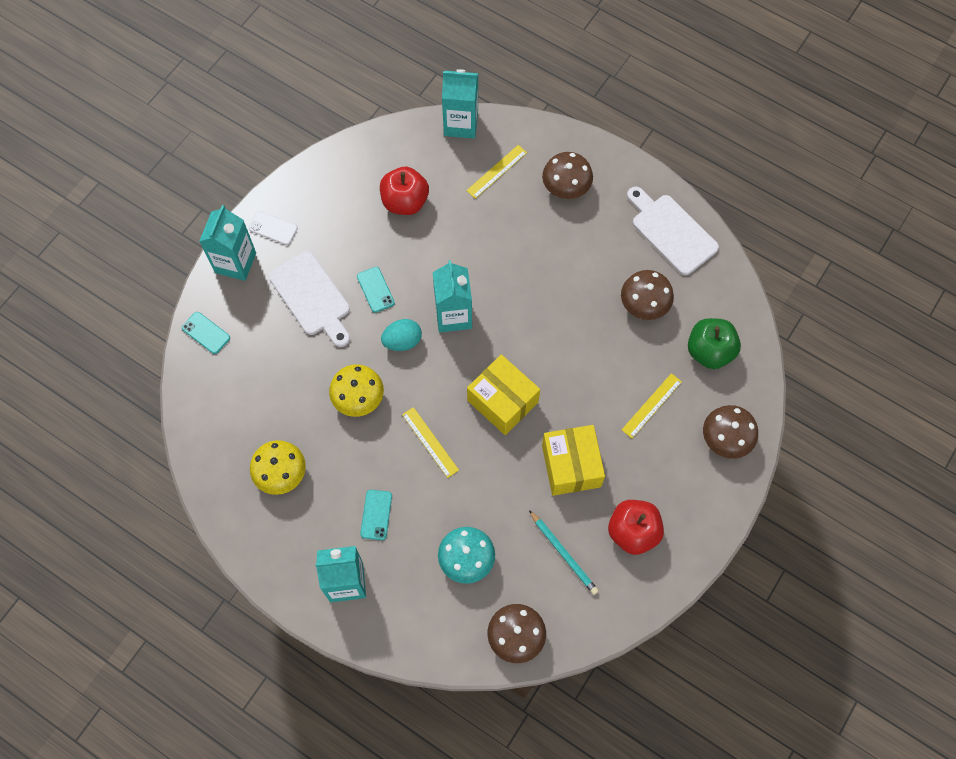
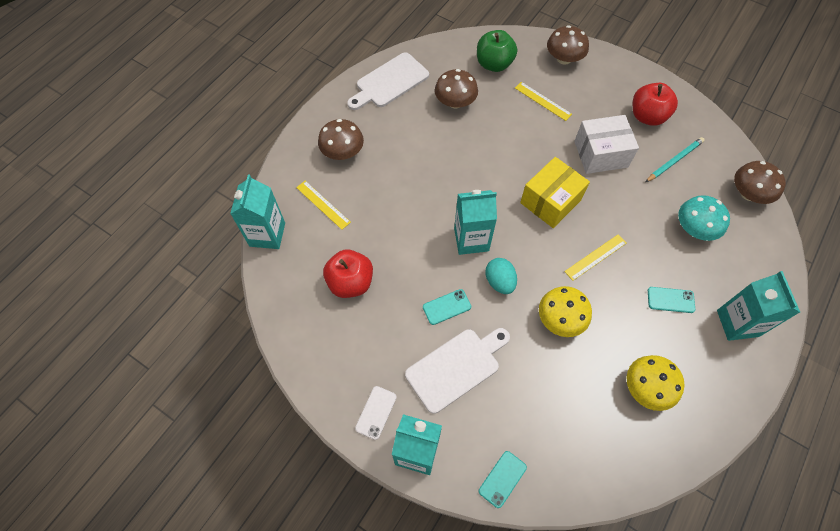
camera: 90 degrees left, 5 degrees down
(571, 466) = (600, 154): yellow box -> white box

